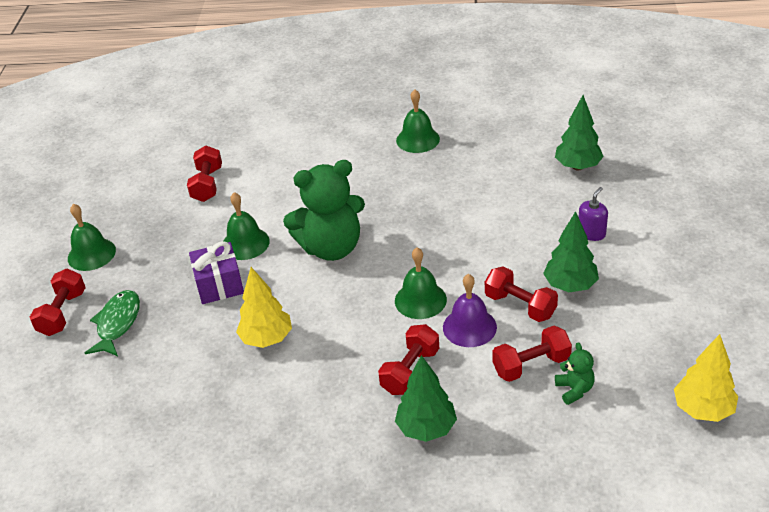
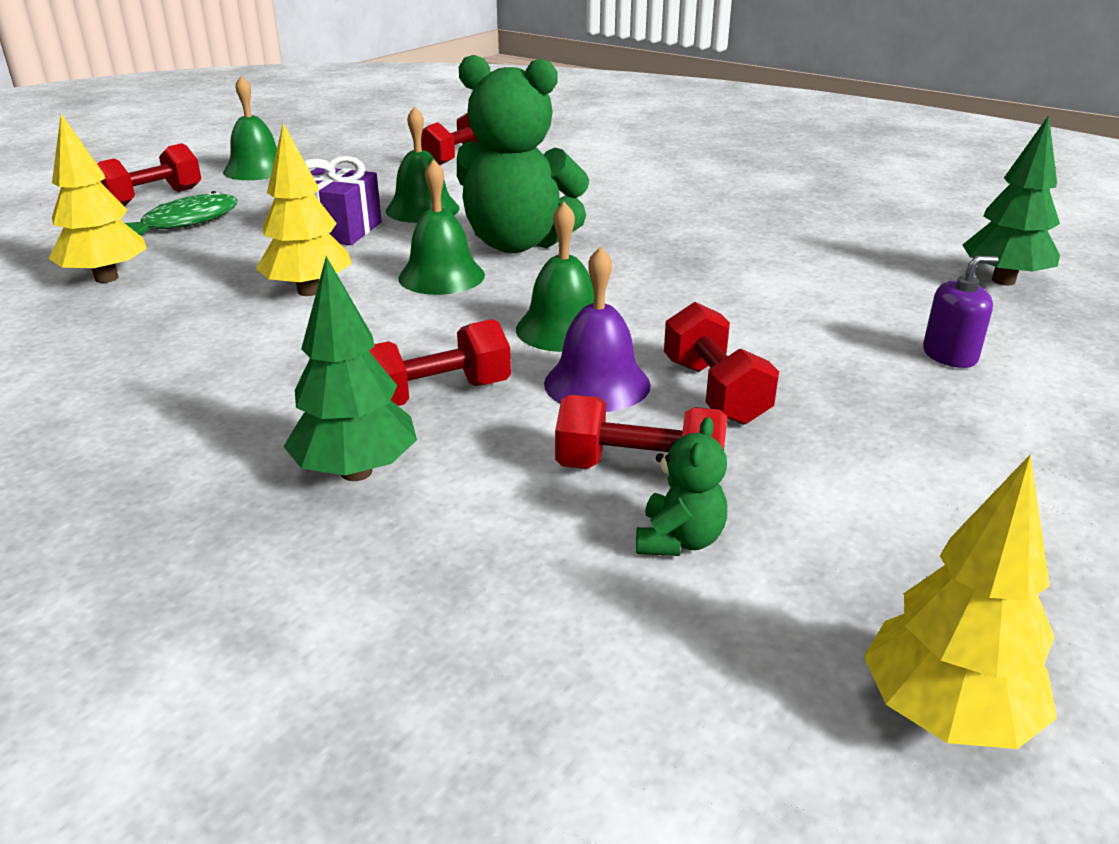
camera: 30 degrees right, 10 degrees down
(140, 388) = (106, 278): none -> yellow tree
(418, 139) = (769, 193): green bell -> green bell (441, 276)
(570, 285) = (836, 401): green tree -> none

